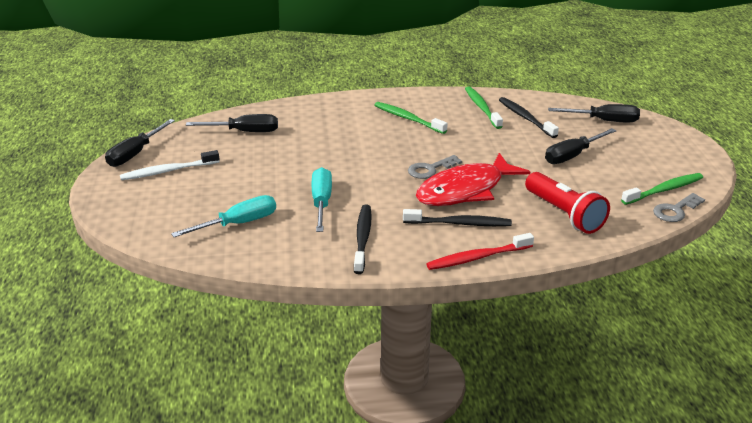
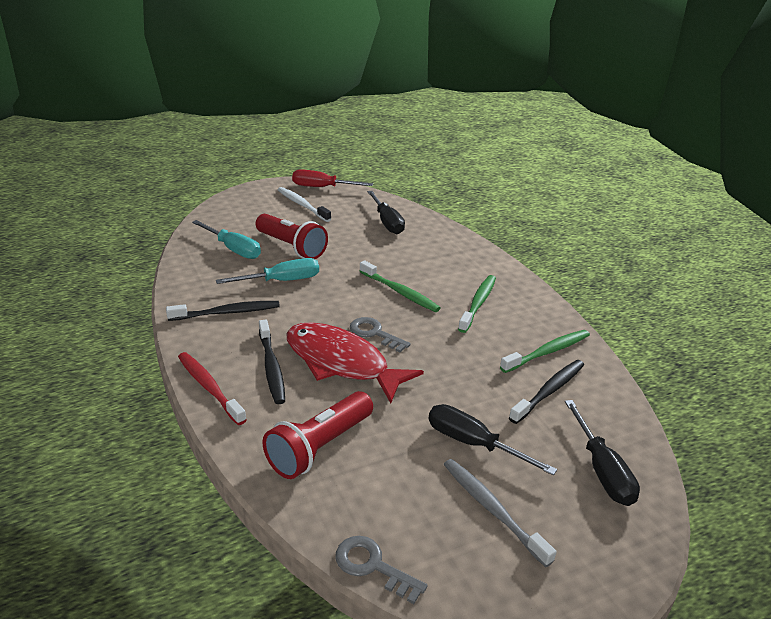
camera: 70 degrees right, 0 degrees up
(135, 154) = (322, 187): black screwdriver -> red screwdriver
(258, 189) = (291, 247): none -> red flashlight
(632, 162) = (492, 509): none -> grey toothbrush
(664, 190) = (427, 551): green toothbrush -> green toothbrush (400, 292)

